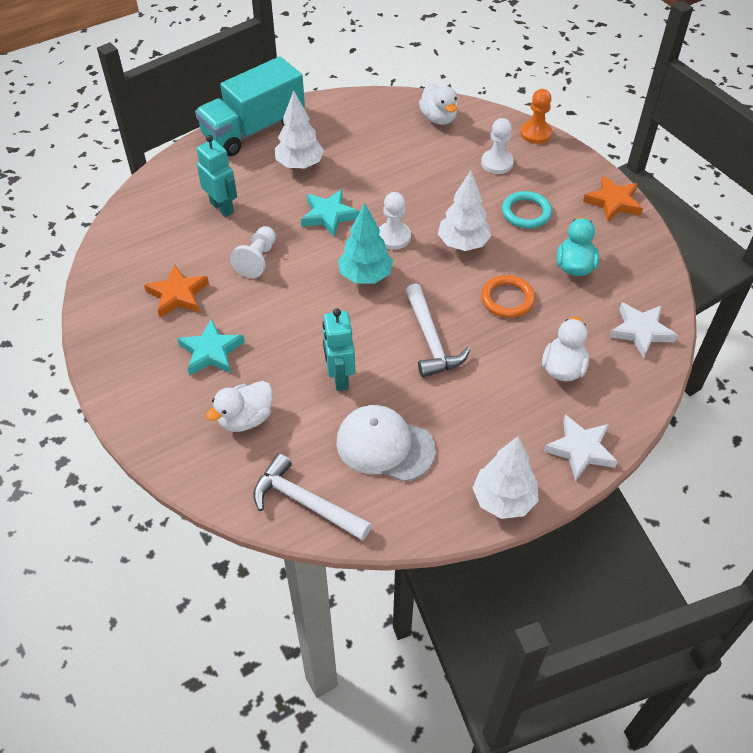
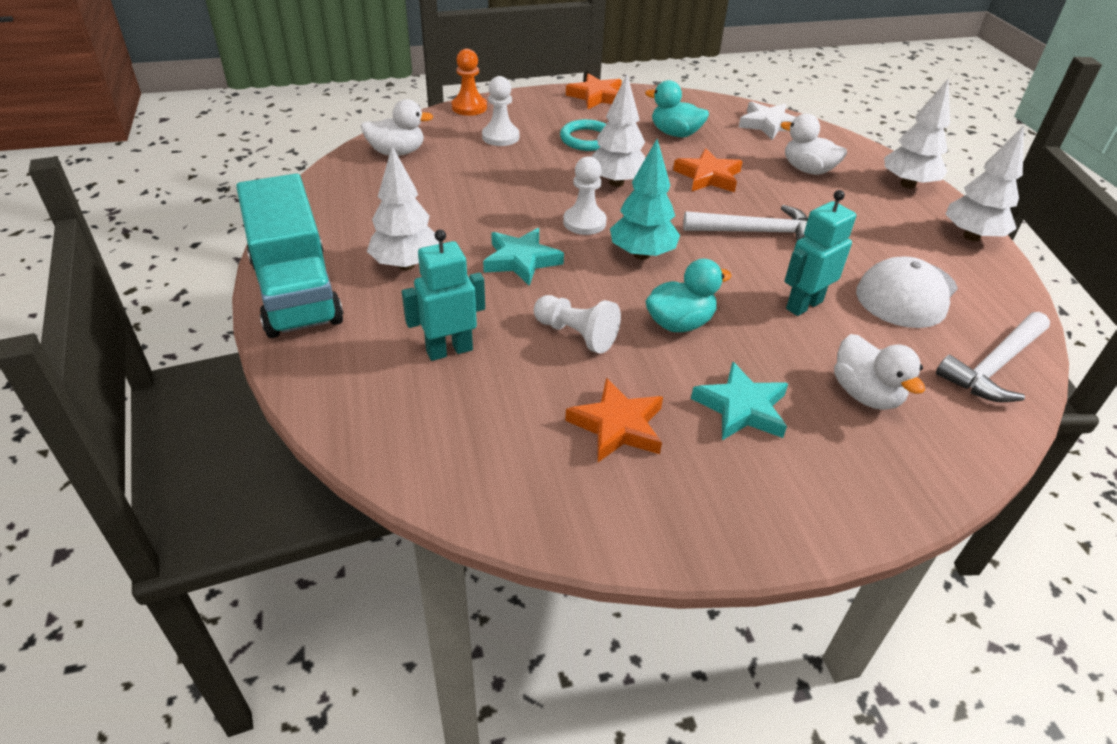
camera: 75 degrees left, 10 degrees down
(289, 309) = (679, 323): none -> turquoise duck
(339, 378) = (803, 305): turquoise robot -> turquoise robot turned 135 degrees clockwise
(507, 299) = (708, 176): orange ring -> orange star
(580, 450) = (908, 184): white star -> white tree

